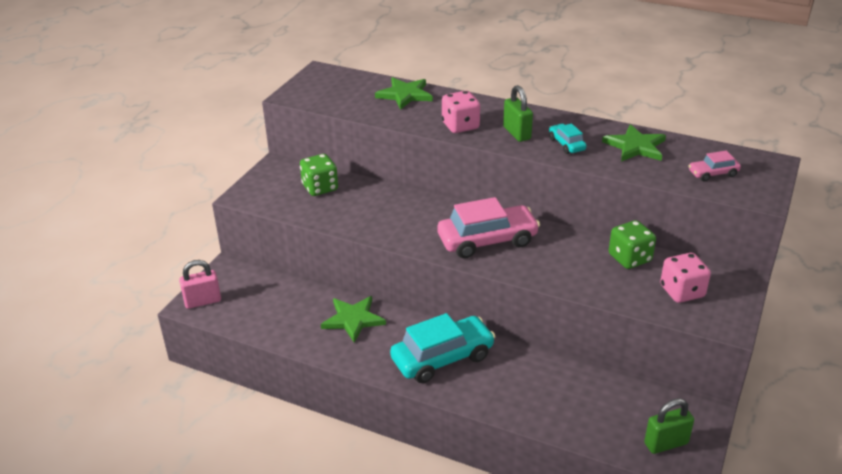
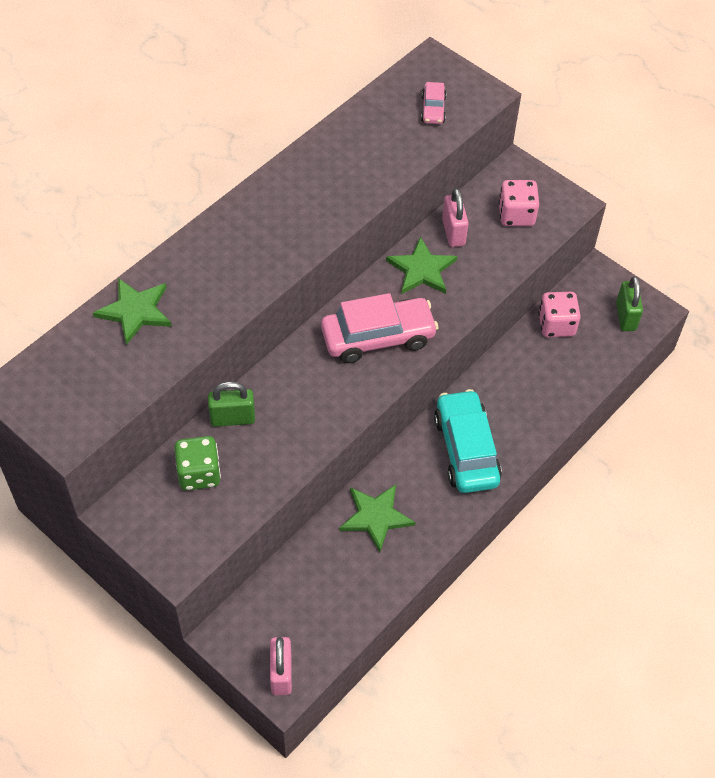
camera: 75 degrees left, 20 degrees up
(460, 126) = (242, 278): pink dice -> pink dice (556, 325)
(487, 240) = (378, 337): pink car -> pink car turned 75 degrees clockwise
(516, 133) = (283, 232): green padlock -> green padlock (232, 418)
(566, 144) = (327, 198): turquoise car -> none
(629, 258) = (453, 232): green dice -> pink padlock
(635, 146) = (358, 145): green star -> green star (421, 269)

